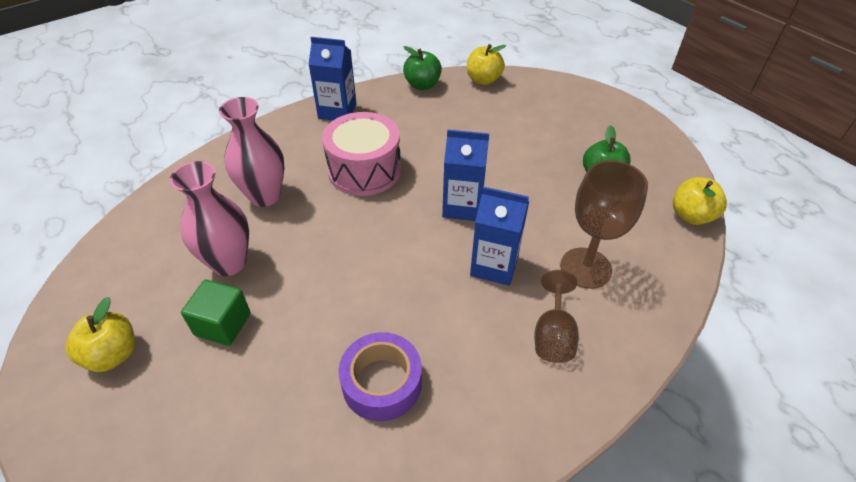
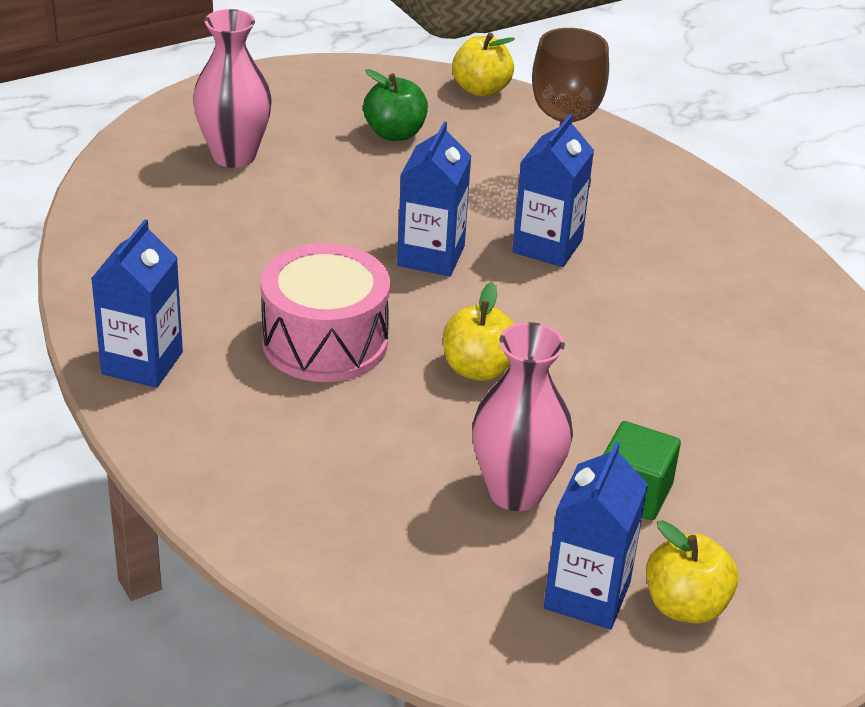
camera: 85 degrees left, 10 degrees down
(134, 302) = (587, 595): none -> blue carton
(265, 196) = (365, 455): pink vase -> pink vase (234, 156)
(382, 383) = (724, 354): purple tape -> none
(422, 85) = (98, 257): green apple -> none
(483, 80) = (112, 191): yellow apple -> yellow apple (478, 369)
(553, 335) = (657, 222): brown goblet -> none

